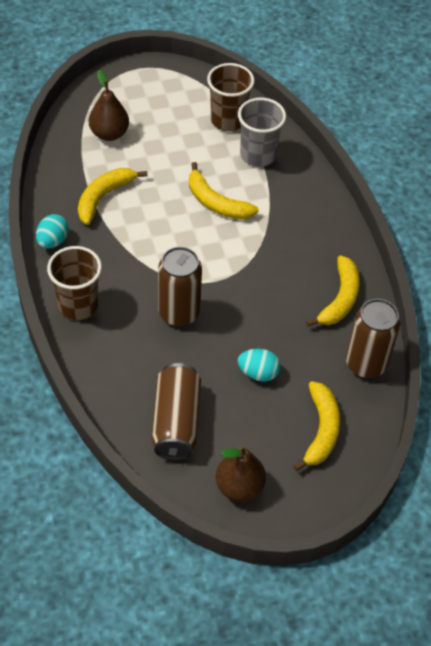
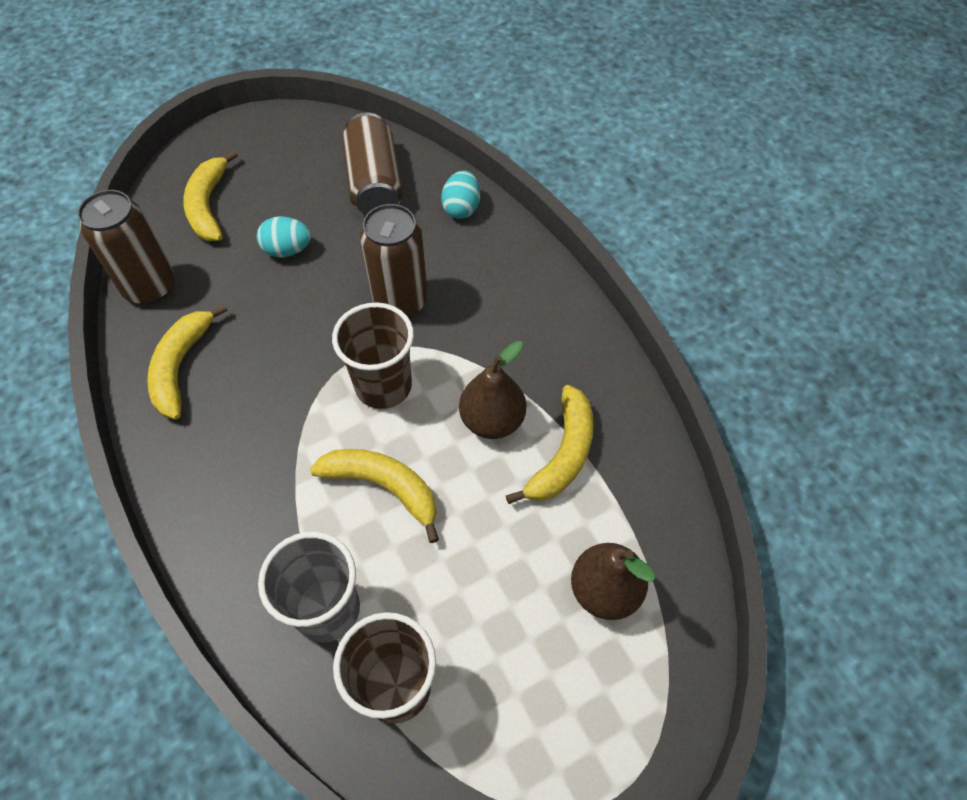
camera: 170 degrees right, 5 degrees up
(53, 241) = (605, 364): turquoise egg -> turquoise egg (461, 208)
(78, 305) = (532, 284): brown cup -> brown cup (383, 386)
(239, 487) = (295, 141): brown pear -> brown pear (492, 420)

